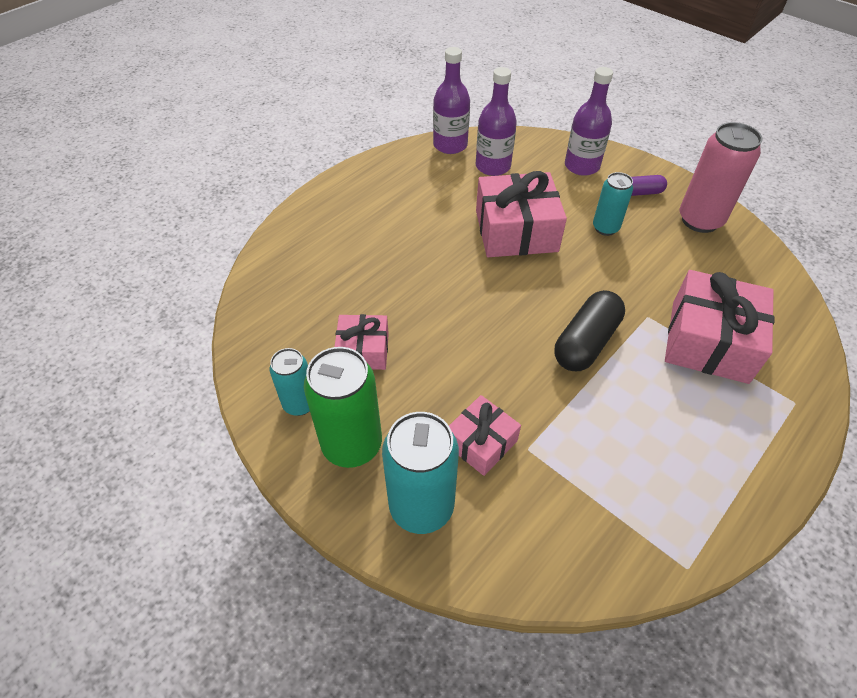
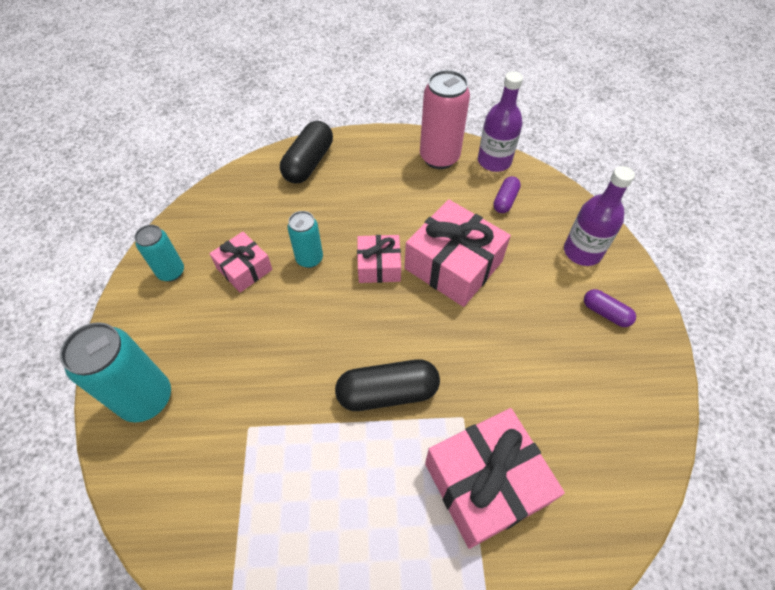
camera: 45 degrees right, 5 degrees up
(304, 237) = (308, 163): none -> black capsule
(352, 445) = (163, 323): green can -> none
(481, 442) = (228, 394): pink gift -> pink gift (379, 266)
(493, 166) = (505, 200): purple bottle -> purple capsule
(605, 228) = (529, 318): turquoise can -> turquoise can (309, 259)
(700, 220) = (629, 379): pink can -> pink can (439, 157)

